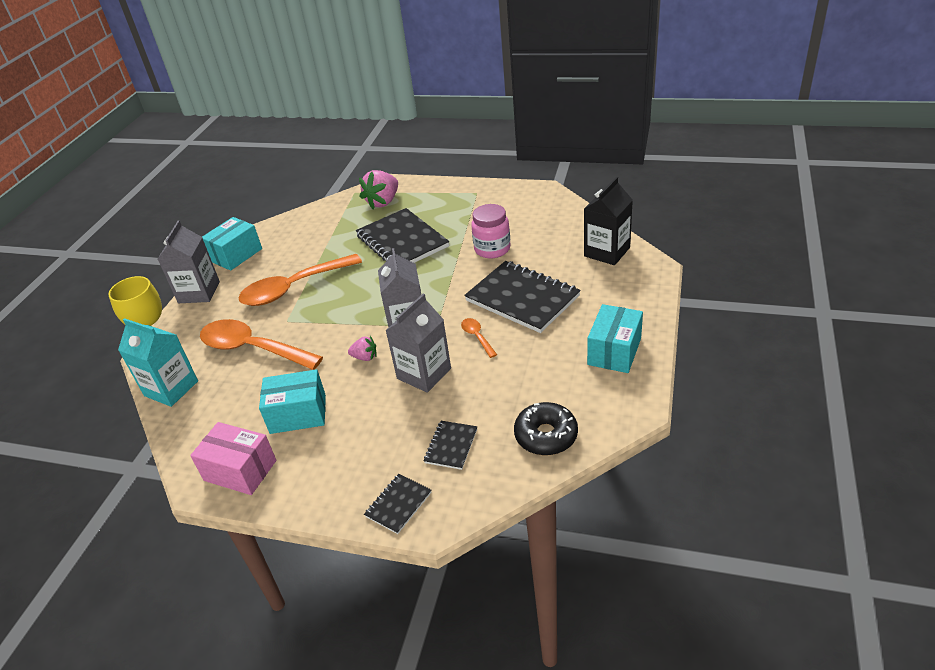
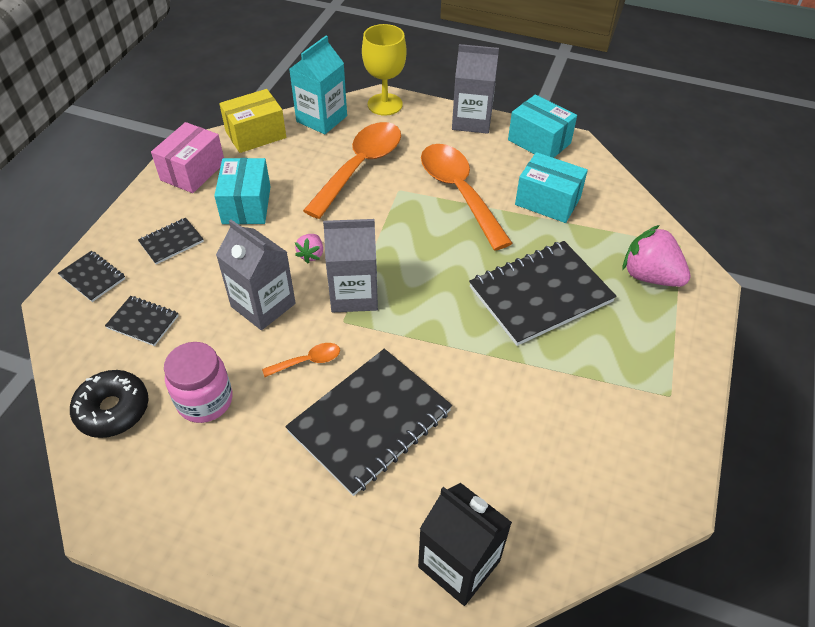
camera: 90 degrees right, 10 degrees up
(186, 434) = (255, 134): none -> yellow box
(348, 456) = (171, 242): none -> black notebook
(492, 249) = (500, 399): pink jar -> pink jar (205, 400)
(614, 351) = (219, 516): turquoise box -> turquoise box (547, 201)

